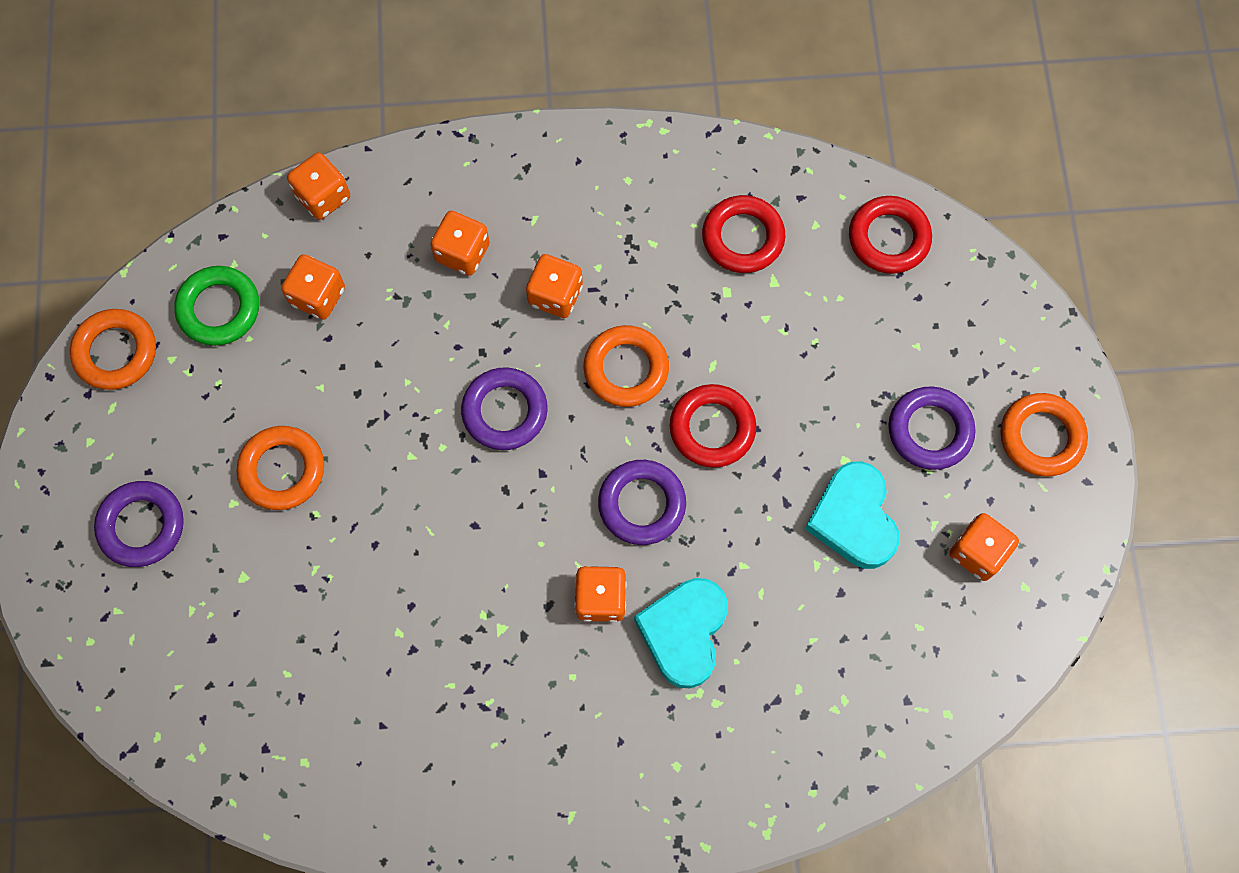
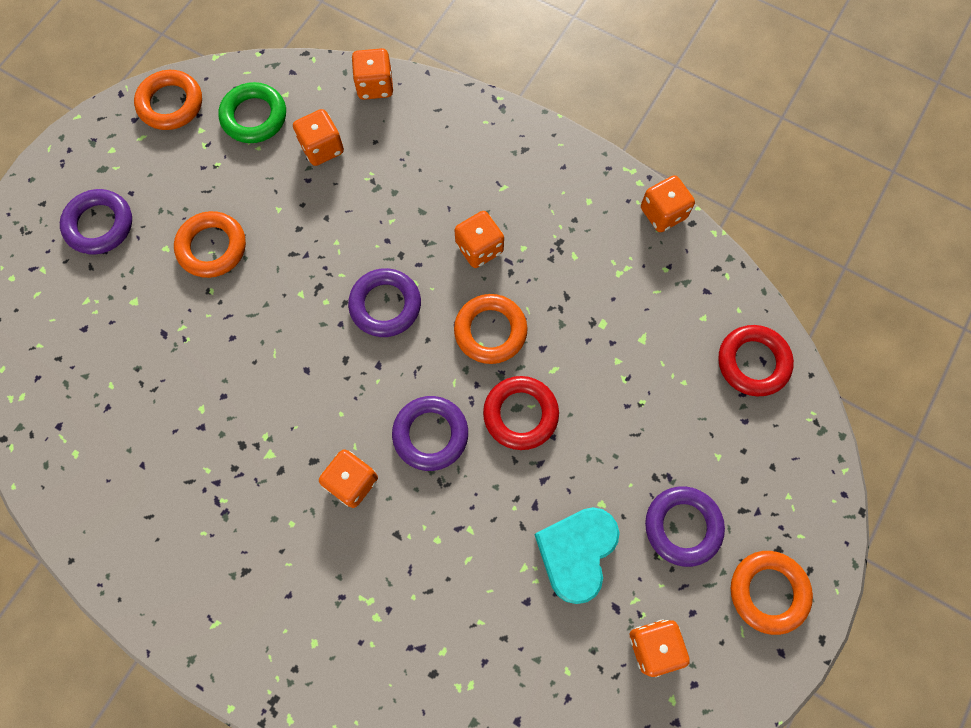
camera: 35 degrees right, 0 degrees up
(462, 253) = (438, 179): orange dice -> orange dice (663, 213)
(684, 632) = (391, 548): turquoise heart -> none
(743, 237) = (642, 293): red ring -> none

